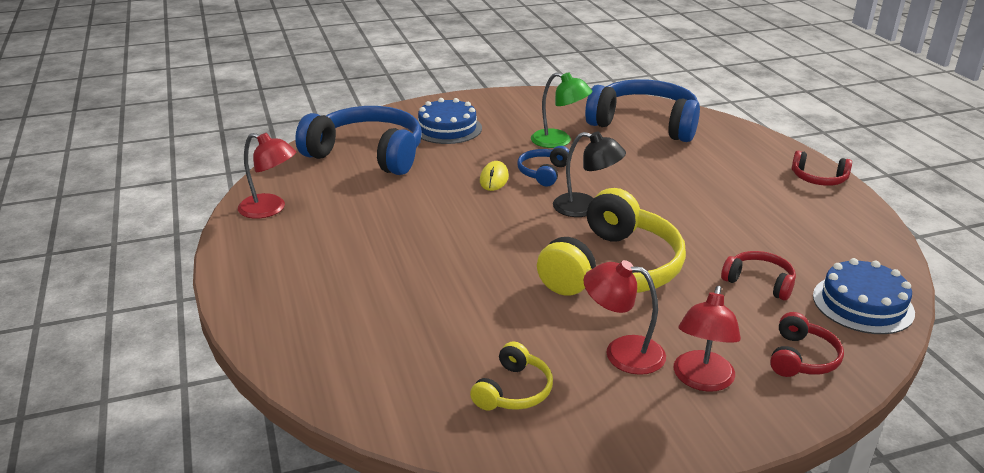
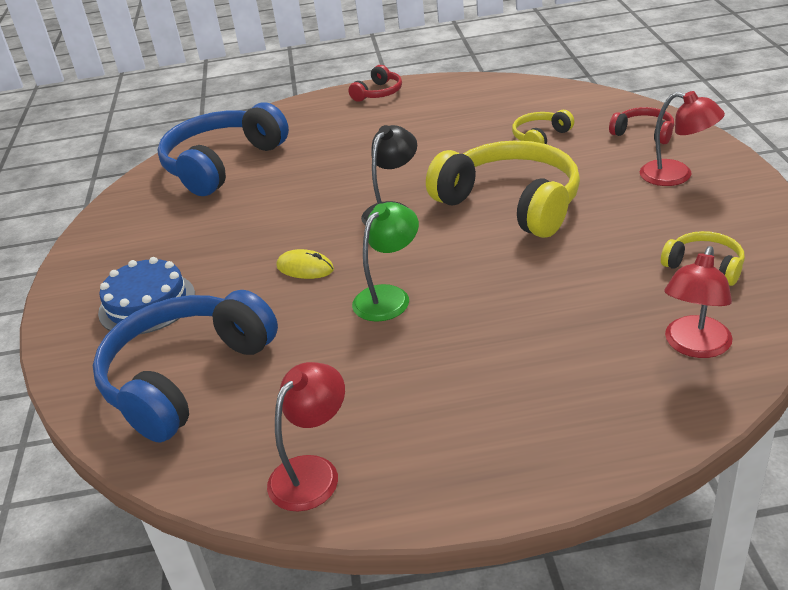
camera: 75 degrees left, 5 degrees up
(543, 173) = (305, 233): blue headphones -> none
(559, 141) = (233, 219): green lamp -> green lamp (389, 296)
(622, 352) = (643, 208): red lamp -> red lamp (694, 346)
(759, 282) = (540, 137): red headphones -> yellow headphones
(862, 304) = (573, 102): blue cake -> none

